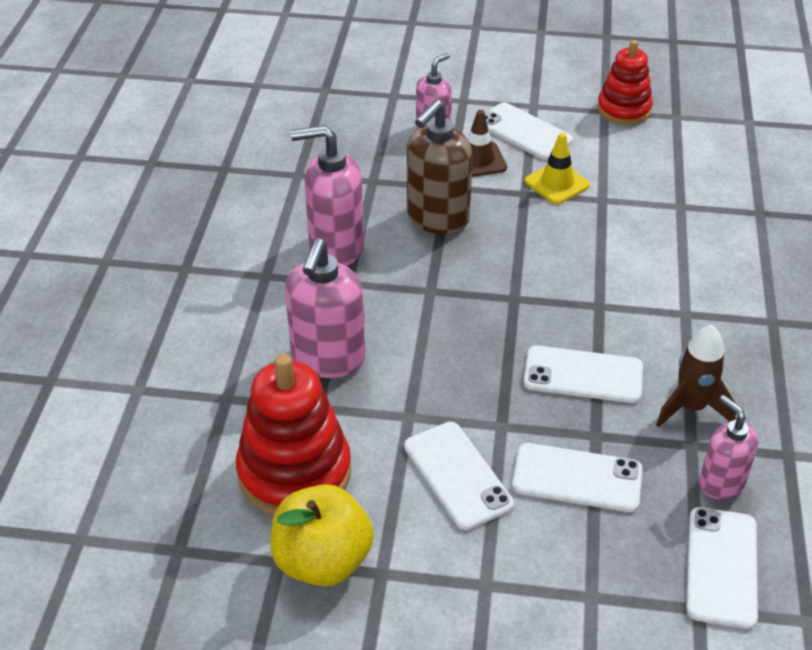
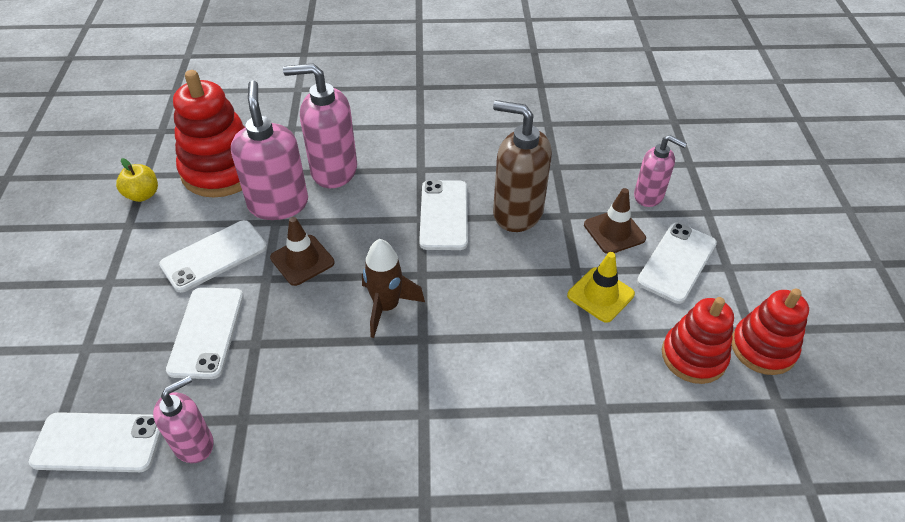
camera: 80 degrees right, 5 degrees up
(322, 561) = (143, 195): yellow apple -> yellow apple, size x0.55
(335, 248) = (461, 157): pink soap dispenser -> pink soap dispenser (278, 204)
(478, 393) = (302, 260): none -> brown traffic cone
(583, 375) = (328, 330): white phone -> white phone (444, 215)
(630, 146) = (693, 356): none -> red stacking toy
(691, 408) = (289, 418): brown rocket -> brown rocket (386, 307)

